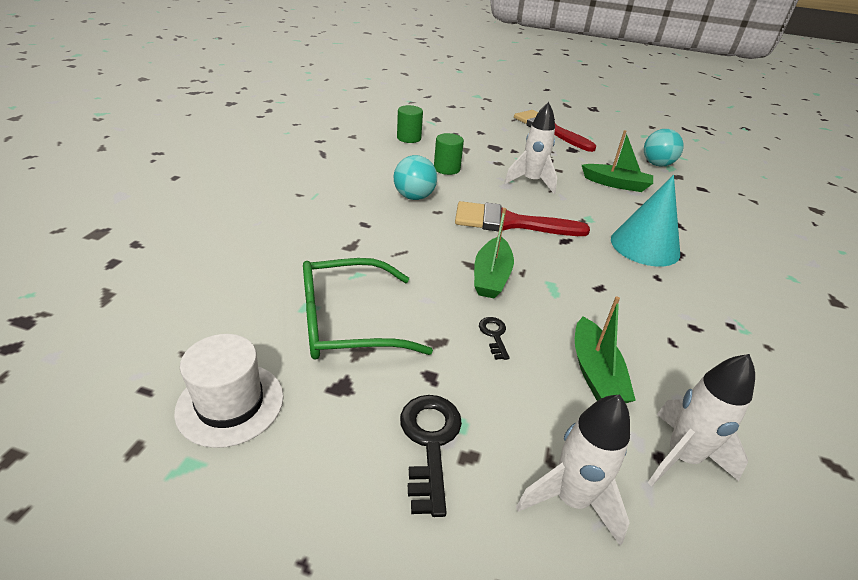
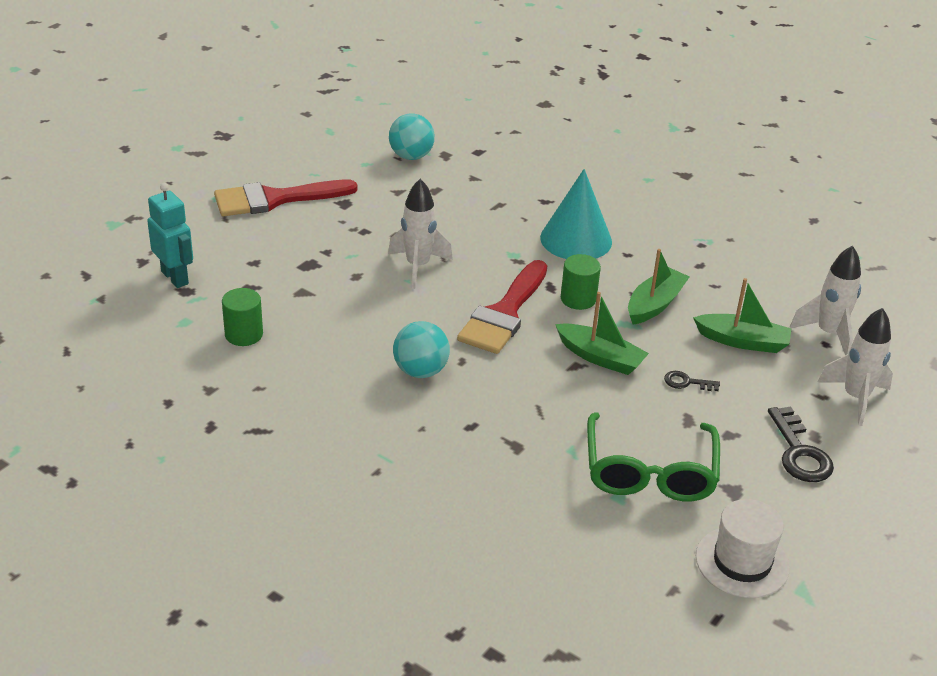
camera: 70 degrees left, 0 degrees up
(430, 442) = (799, 452): black key -> black key turned 120 degrees counterclockwise
(445, 115) = (175, 277): none -> turquoise robot
(446, 169) = (356, 324): green cylinder -> green cylinder (578, 299)
(616, 184) = (447, 205): green boat -> green boat (654, 304)

